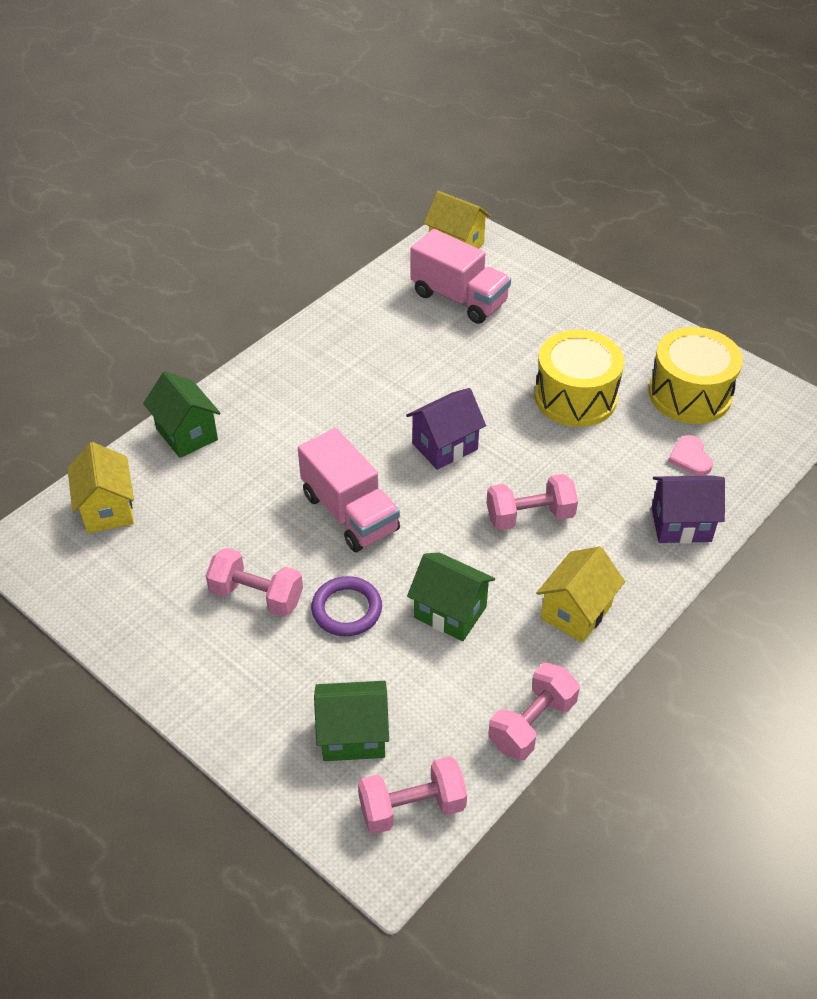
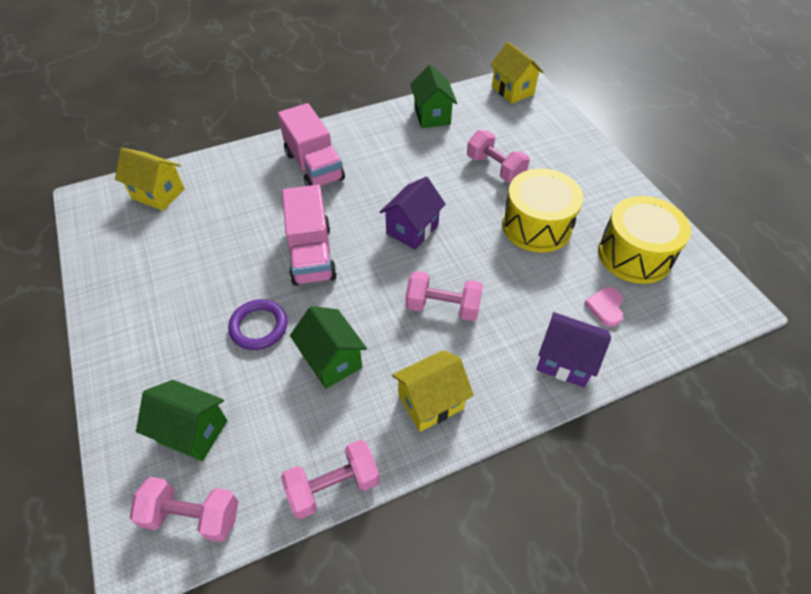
camera: 25 degrees right, 5 degrees up
(107, 509) = (158, 194): yellow house -> yellow house turned 75 degrees counterclockwise
(187, 434) = (243, 161): green house -> green house (432, 116)
(256, 596) = (206, 291): pink dumbbell -> pink dumbbell (495, 168)
(445, 446) = (412, 229): purple house -> purple house turned 45 degrees counterclockwise
(459, 298) = (491, 127): pink truck -> pink truck (314, 166)

